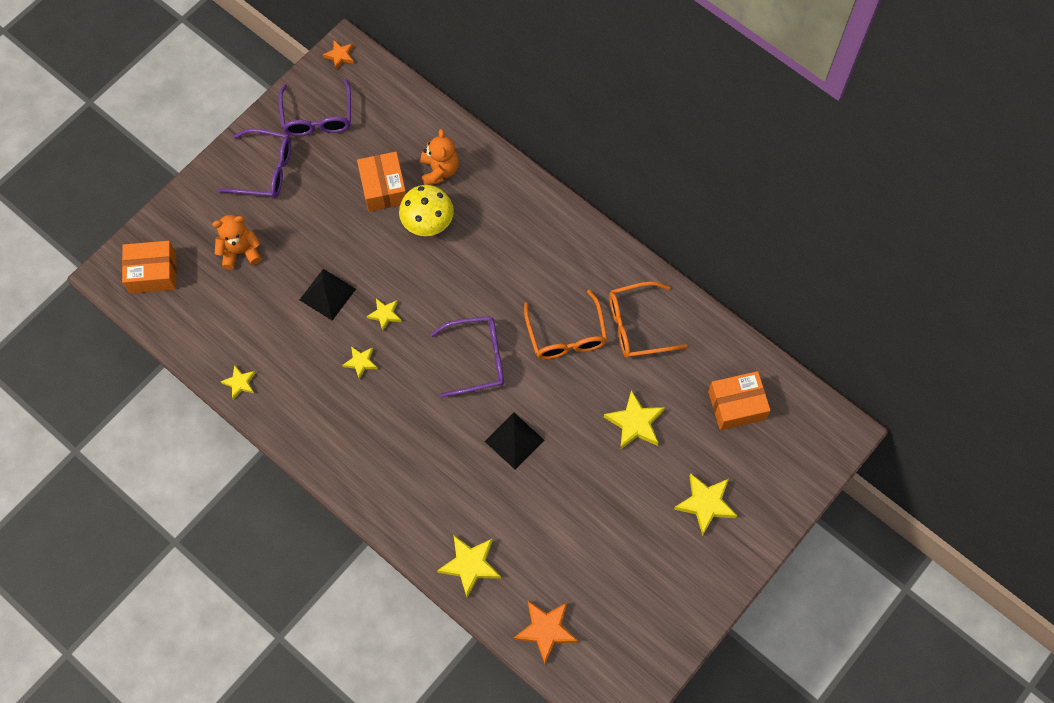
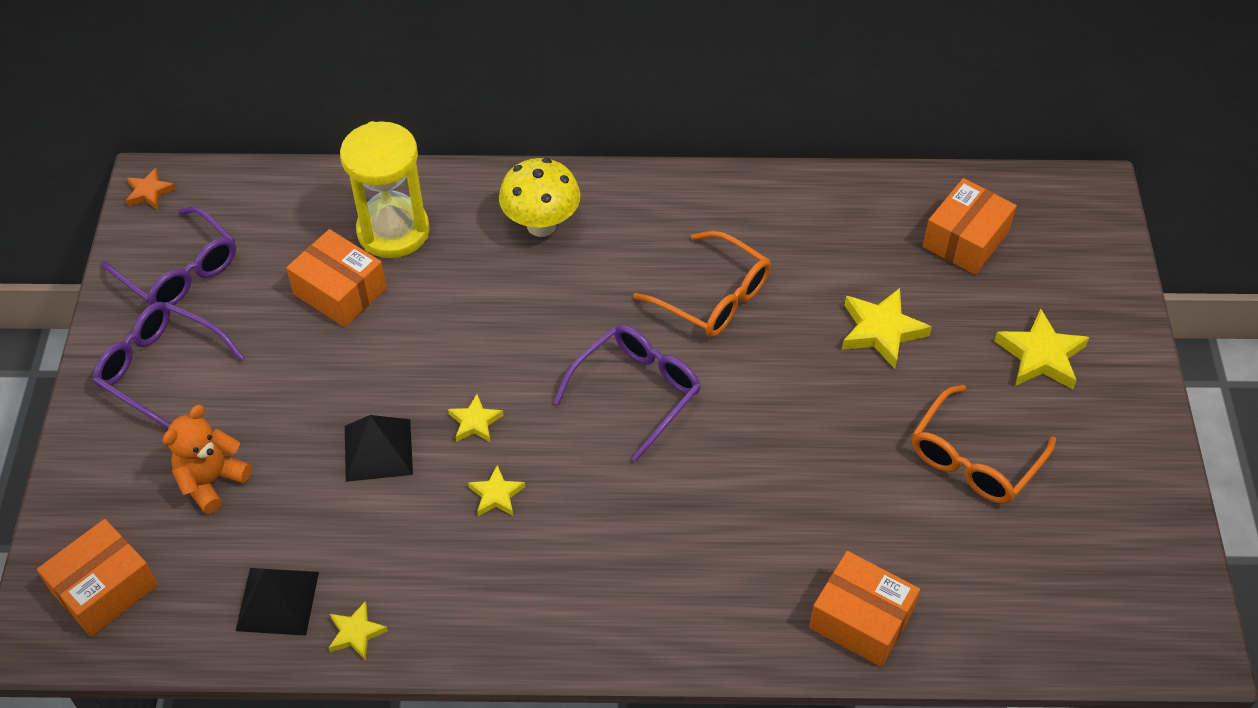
camera: 40 degrees left, 15 degrees down
(265, 170) = (161, 370): purple glasses -> purple glasses turned 120 degrees counterclockwise
(428, 224) = (434, 293): yellow mushroom -> yellow mushroom (541, 225)
(439, 170) = (393, 231): orange teddy bear -> yellow hourglass
(470, 565) = (861, 620): yellow star -> orange box
(514, 440) = (769, 445): black pyramid -> black pyramid (277, 601)
(546, 630) = (1021, 621): orange star -> none
(637, 326) = (780, 236): orange glasses -> orange glasses (974, 459)

